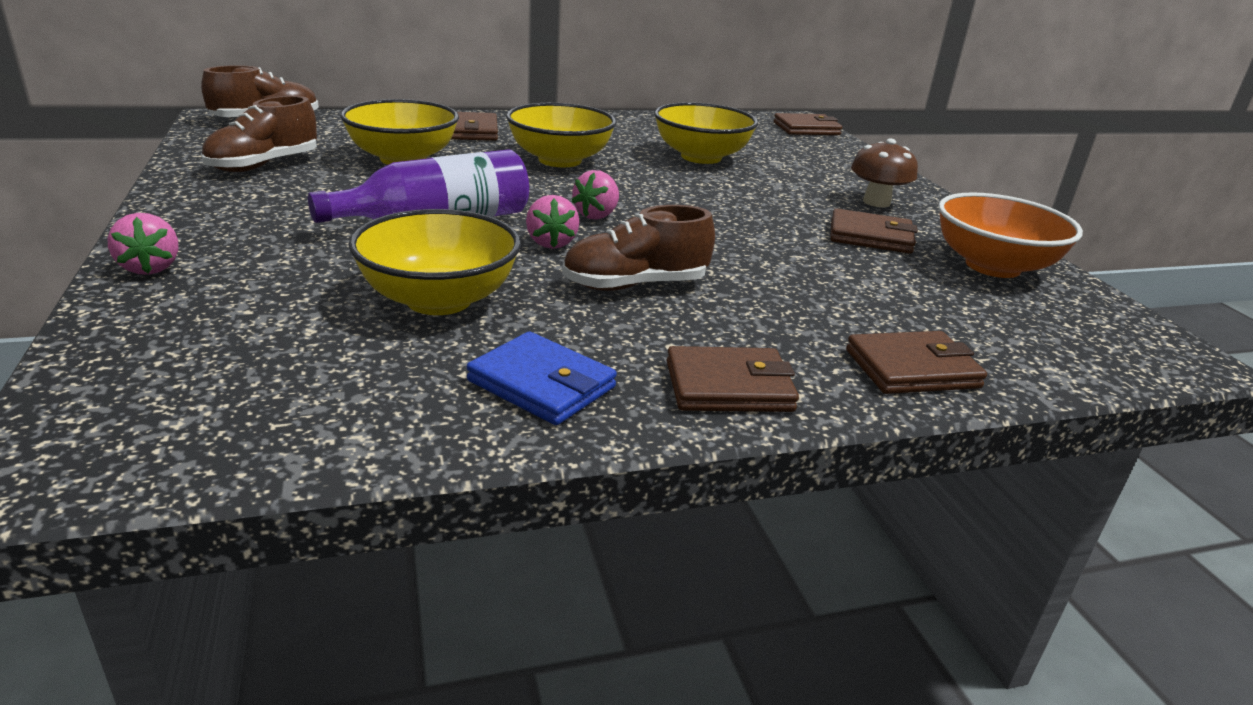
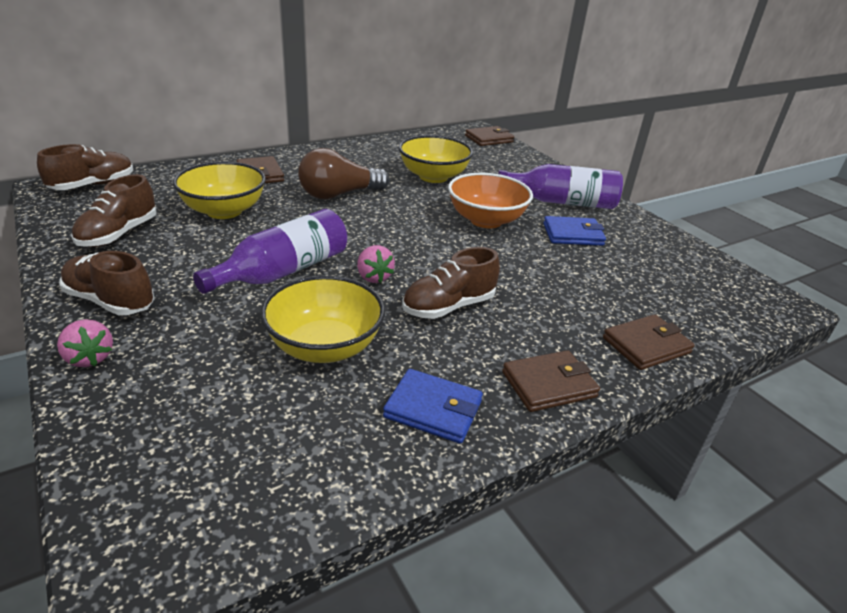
camera: 15 degrees left, 5 degrees up
(210, 222) = (110, 301): none -> brown shoe
(560, 160) = (339, 194): yellow bowl -> brown light bulb
(597, 215) = (391, 245): pink strawberry -> none
(870, 237) = (573, 234): brown wallet -> blue wallet
(876, 202) = (562, 202): brown mushroom -> purple bottle
(992, 266) = (653, 248): orange bowl -> orange bowl (486, 220)

